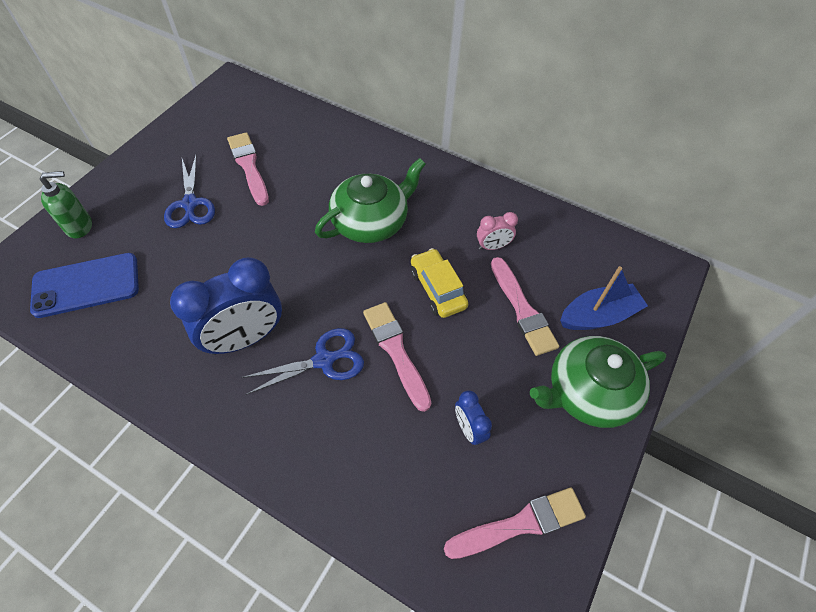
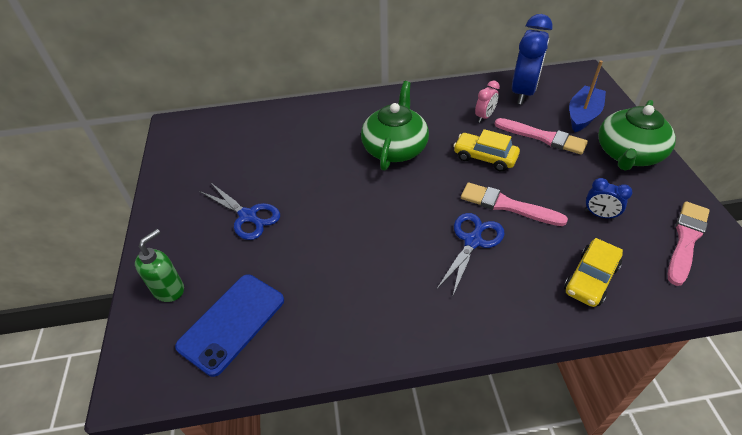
camera: 35 degrees left, 10 degrees down
(245, 338) = (405, 267): blue clock -> blue clock (523, 92)
(249, 166) = (263, 167): pink brush -> none
(376, 478) = (590, 279): none -> yellow car

